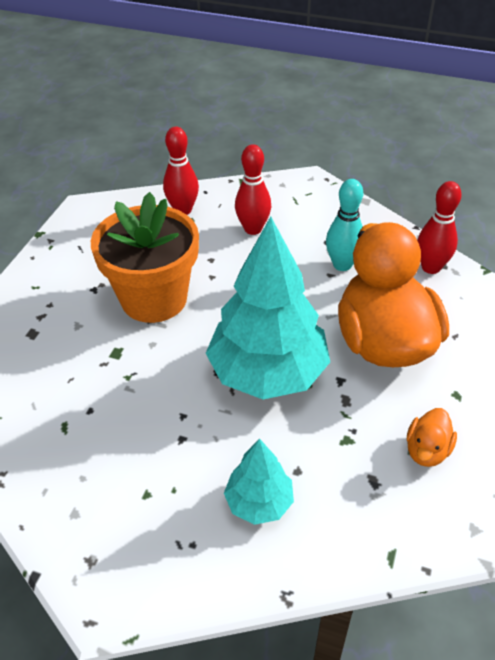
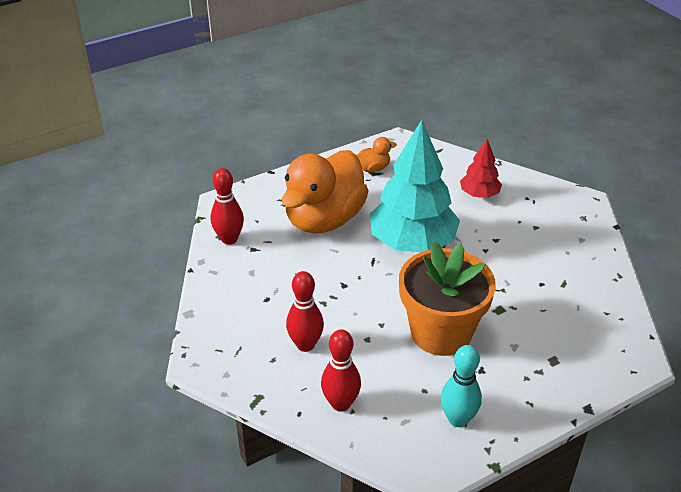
camera: 140 degrees left, 5 degrees down
(259, 502) = (479, 194): turquoise tree -> red tree
(342, 265) = (281, 275): turquoise bowling pin -> turquoise bowling pin (458, 419)

